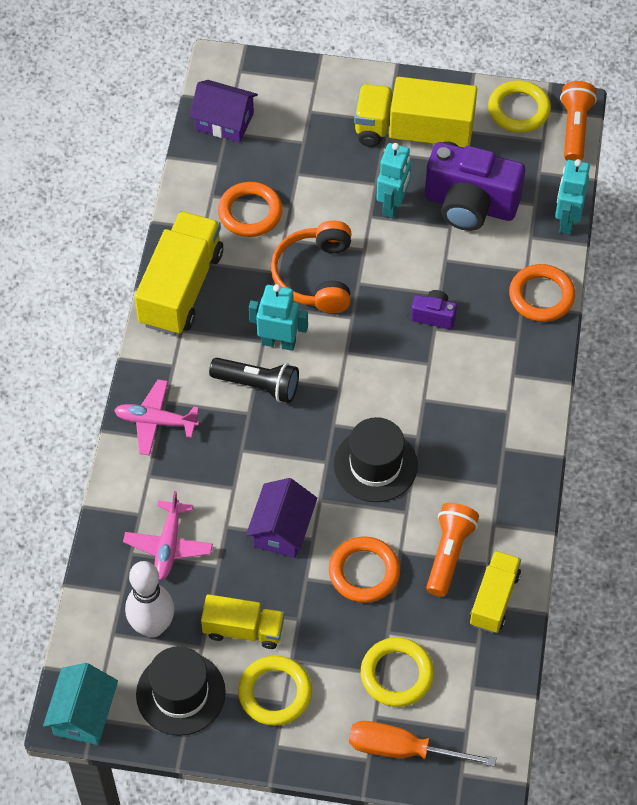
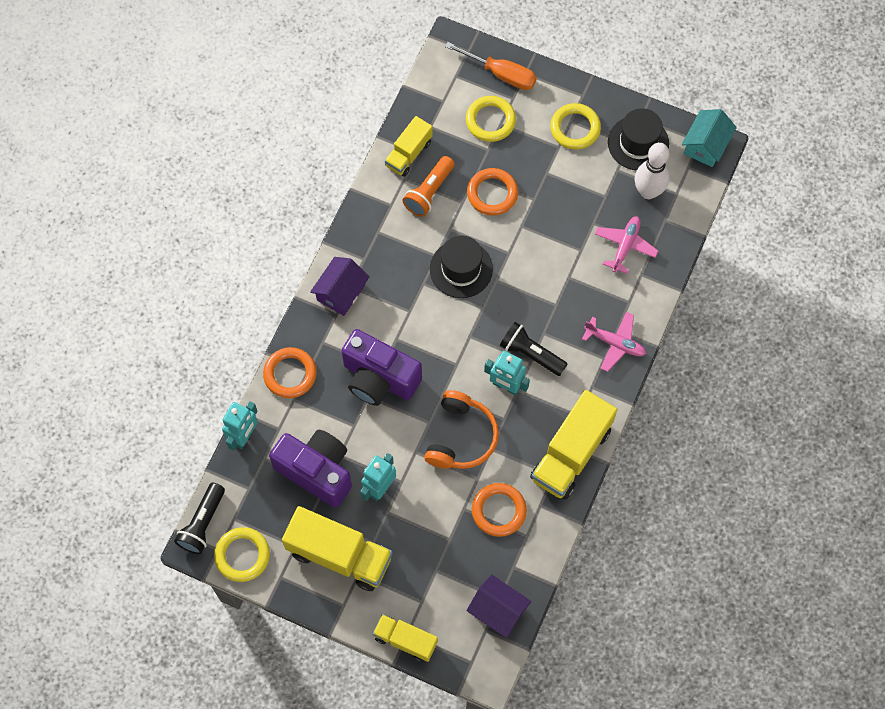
camera: 165 degrees left, 10 degrees up
(243, 629) = (586, 174): yellow truck -> yellow truck (405, 640)
(282, 529) = (541, 238): purple house -> purple house (341, 292)
(434, 316) = (379, 378): purple camera -> purple camera, size x2.22
(574, 129) = (203, 523): orange flashlight -> black flashlight

